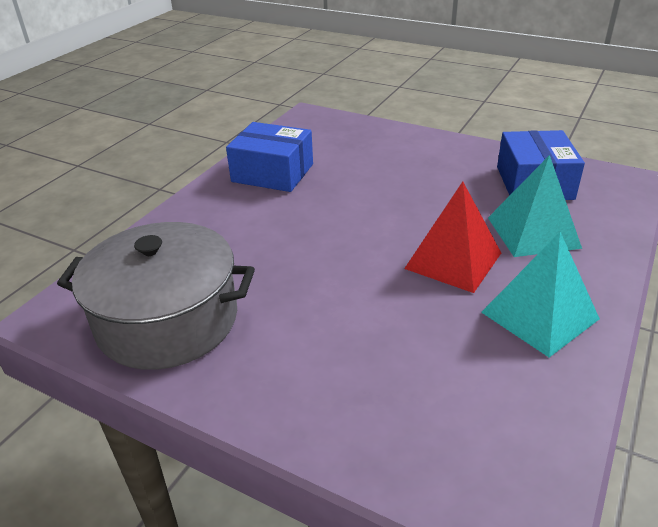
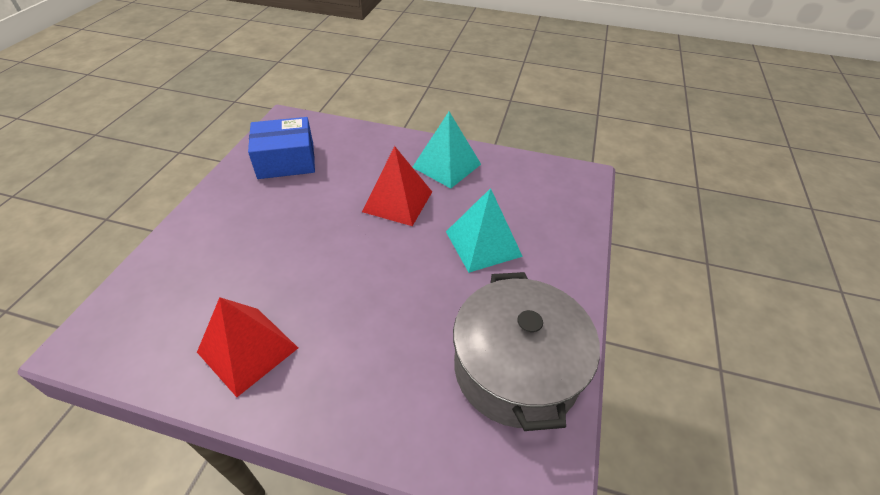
camera: 105 degrees left, 10 degrees up
(272, 173) = (247, 350): blue box -> red pyramid
(533, 232) = (357, 164): turquoise pyramid -> turquoise pyramid (483, 243)

